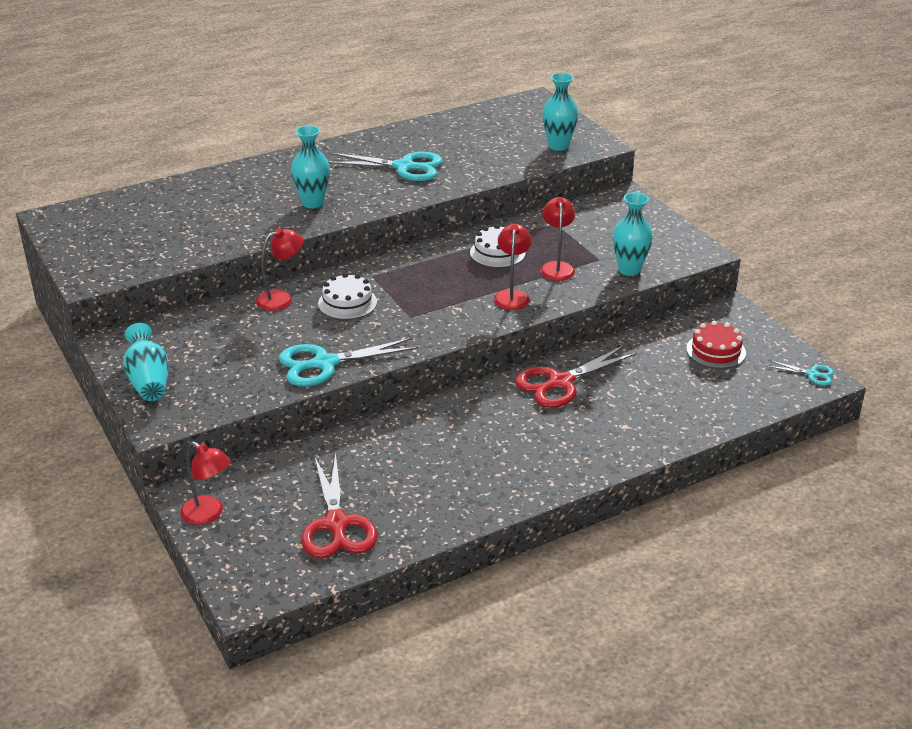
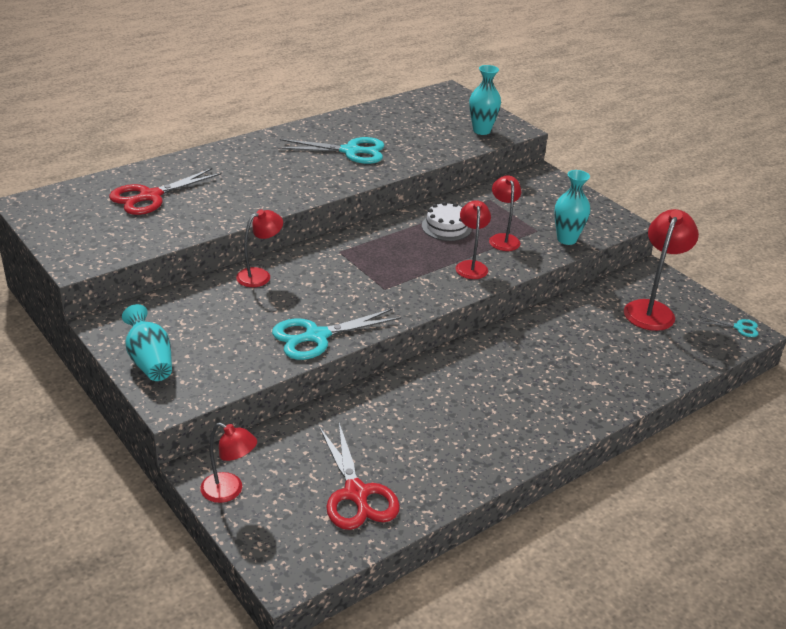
camera: 10 degrees left, 0 degrees up
(313, 203) = (275, 185): turquoise vase -> none
(347, 303) = (322, 277): white cake -> none
(560, 383) = (525, 344): red scissors -> red scissors (150, 196)
(716, 351) = (652, 309): red cake -> red lamp

